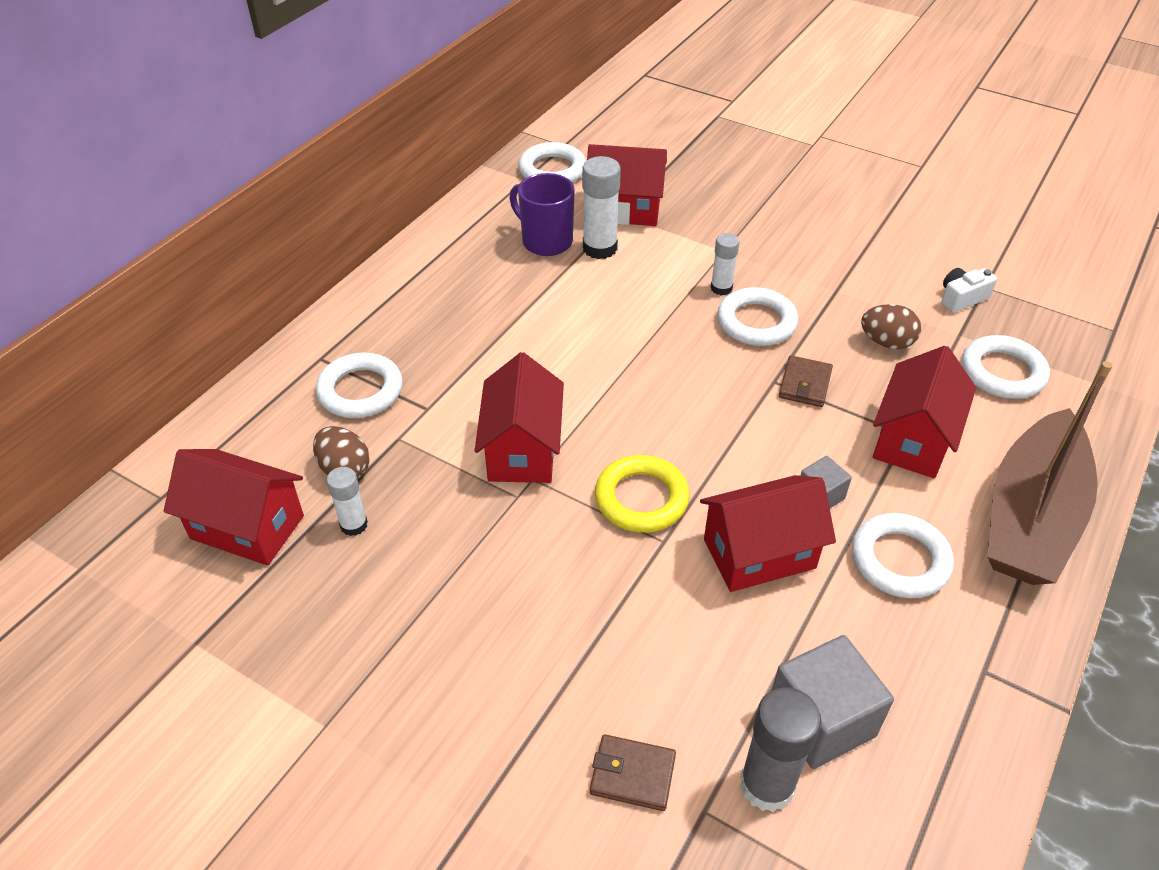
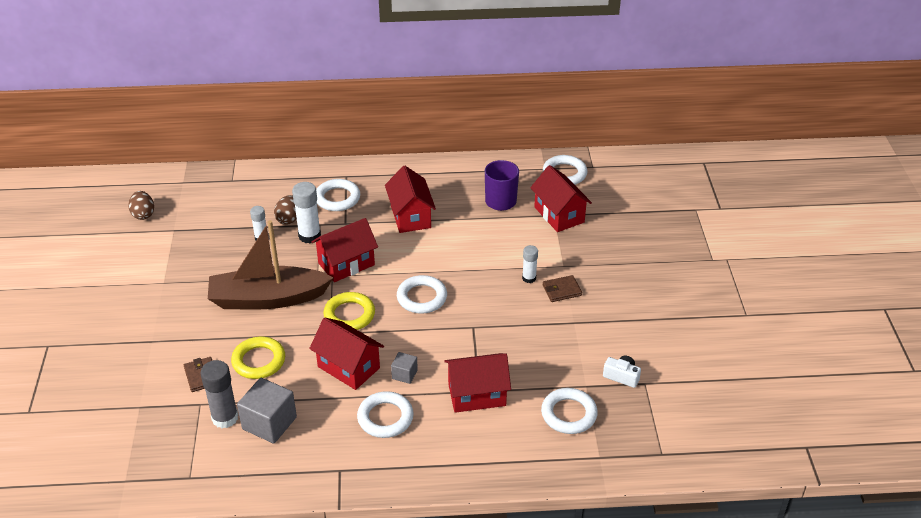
camera: 55 degrees right, 5 degrees down
(247, 527) = (236, 211): red house -> red house (410, 216)
(600, 248) = (515, 221): white glue stick -> white glue stick (309, 236)
(657, 667) = (259, 361): none -> yellow ring
(756, 322) = (514, 302): white ring -> white ring (422, 297)
(805, 384) = (481, 339): brown wallet -> brown wallet (561, 290)
(886, 342) = (547, 358): brown egg -> brown egg (143, 214)
(1030, 517) = (458, 459): brown boat -> brown boat (268, 298)

